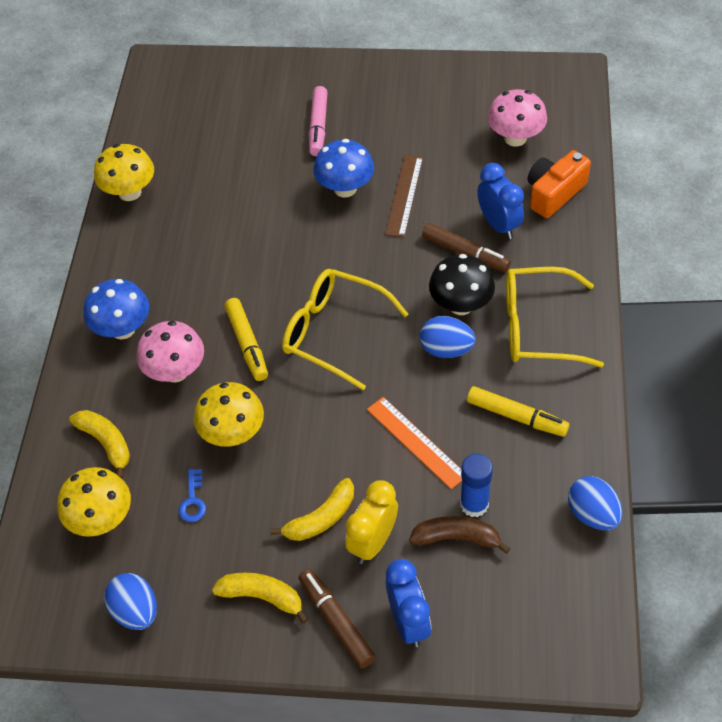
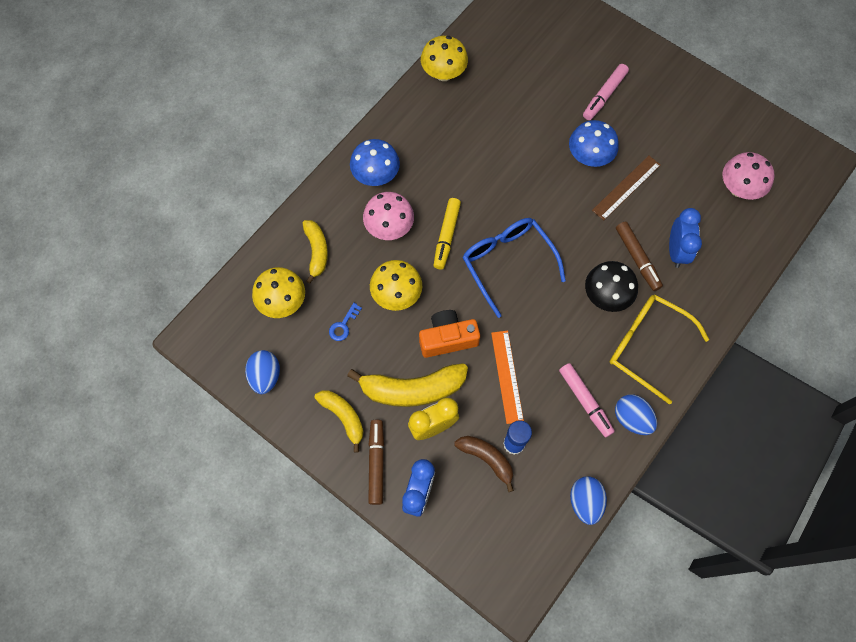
camera: 30 degrees right, 15 degrees up
(321, 518) = (412, 389): yellow banana -> yellow banana, size x1.65
(334, 333) = (508, 263): yellow glasses -> blue glasses
(446, 349) = (573, 323): blue egg -> blue egg (632, 418)
(516, 416) = (585, 401): yellow marker -> pink marker
(554, 193) = (734, 250): orange camera -> orange camera (447, 338)

